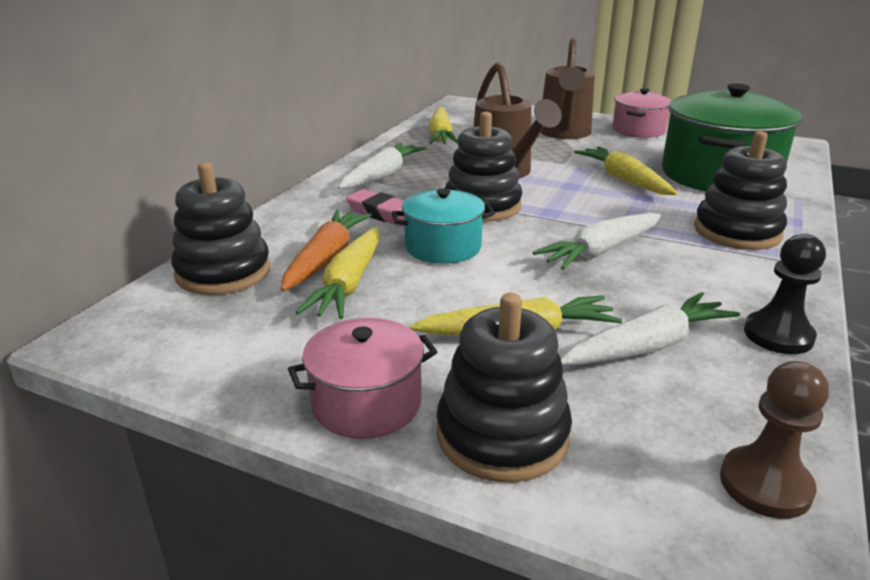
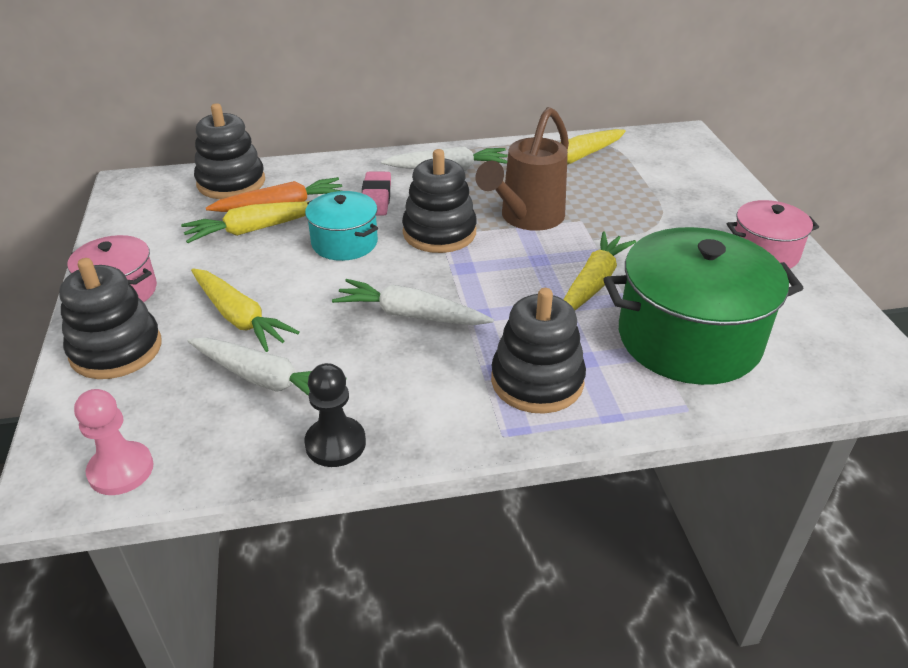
camera: 55 degrees right, 10 degrees up
(564, 134) = (679, 214): brown watering can -> none
(765, 485) = (121, 470): brown pawn -> pink pawn

